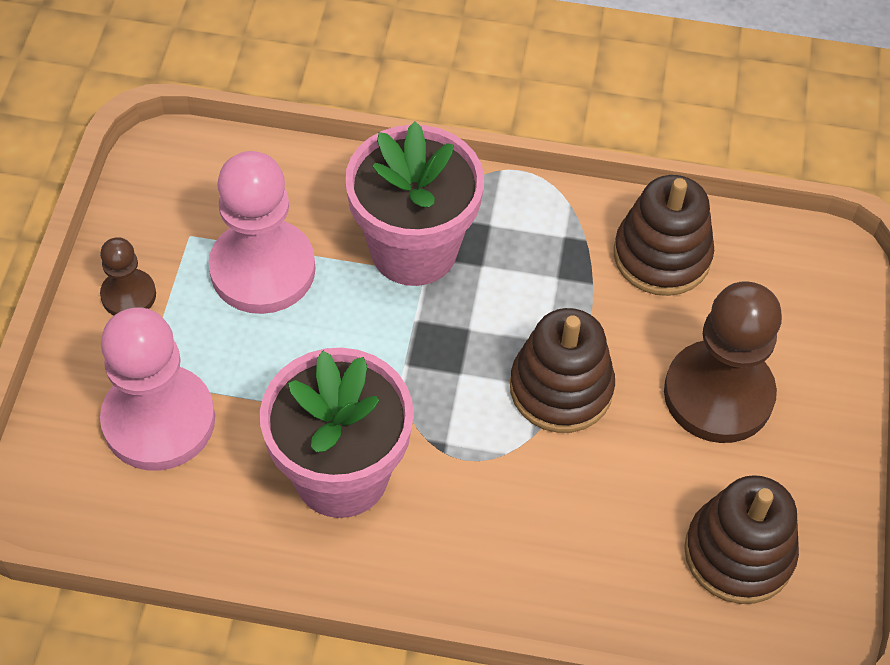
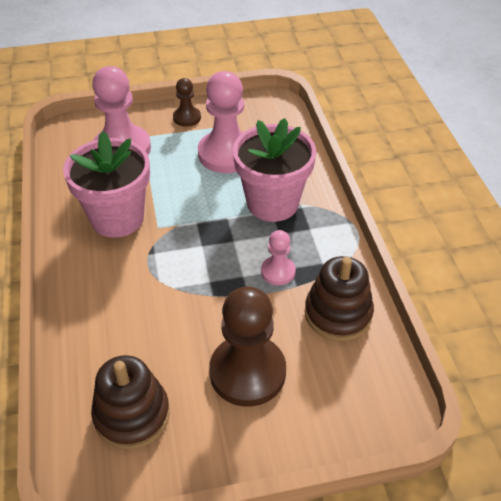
camera: 70 degrees right, 10 degrees down
(557, 295) = (278, 272): none -> pink pawn
(561, 388) = (213, 291): brown stacking toy -> none

